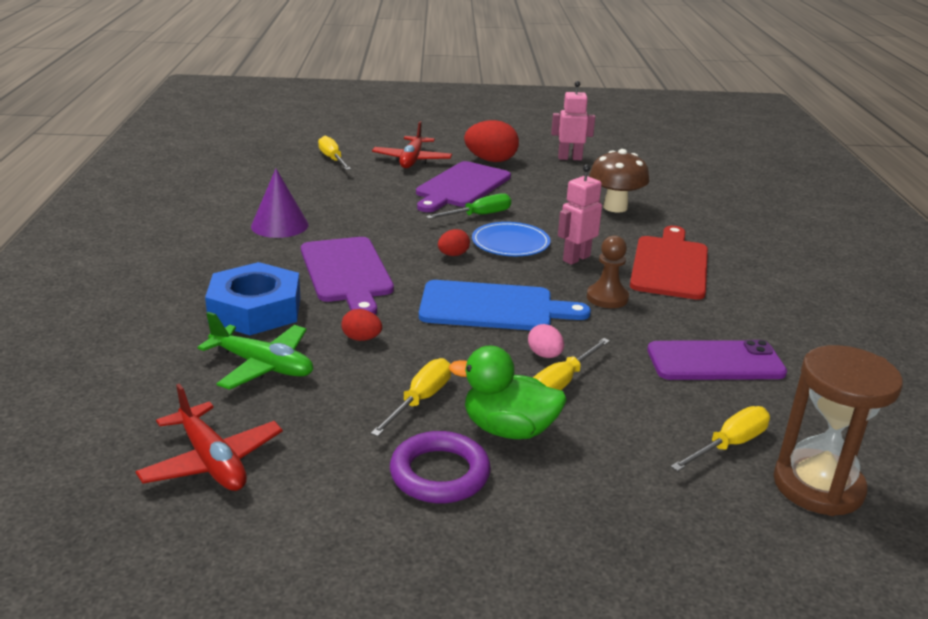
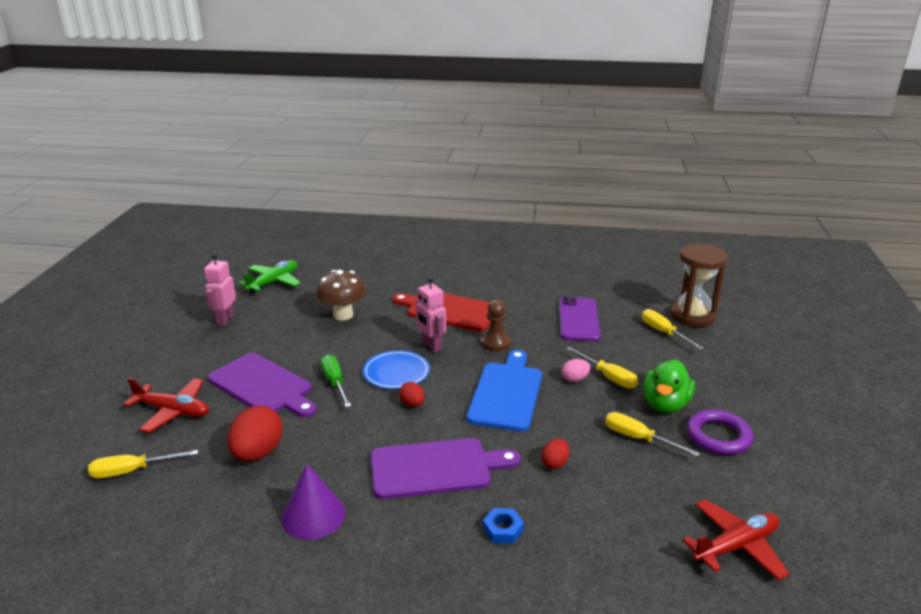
camera: 80 degrees left, 0 degrees up
(255, 309) = (503, 529): blue nut -> blue nut, size x0.43
(262, 366) = (601, 522): green plane -> green plane (273, 282)
(491, 160) = (204, 362): red egg -> red egg (258, 453)

